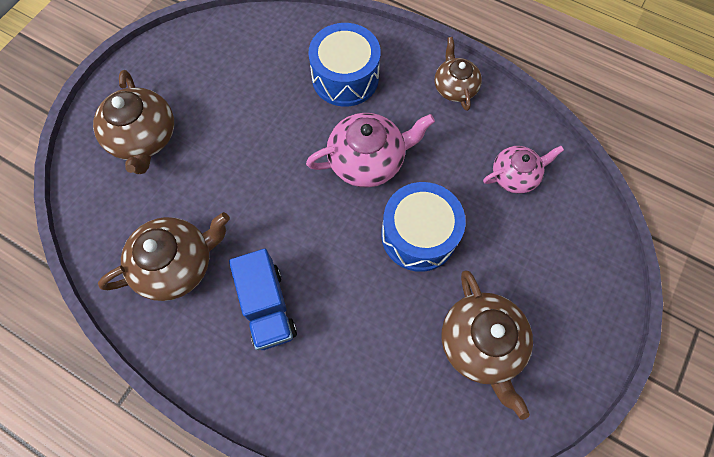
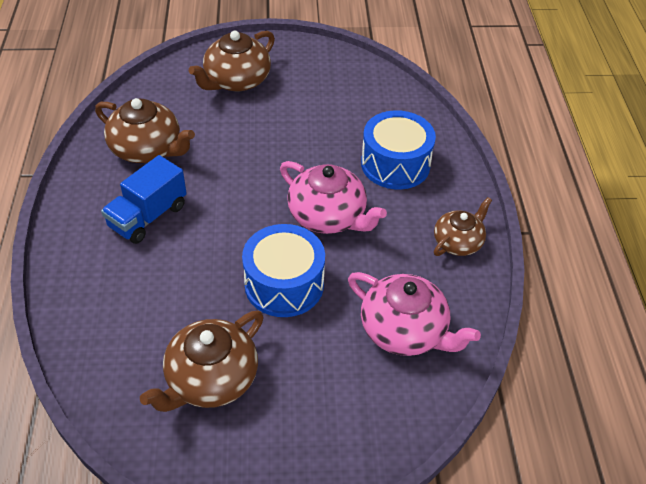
camera: 55 degrees right, 20 degrees down
(515, 175) = (405, 330): pink teapot -> pink teapot, size x1.56

